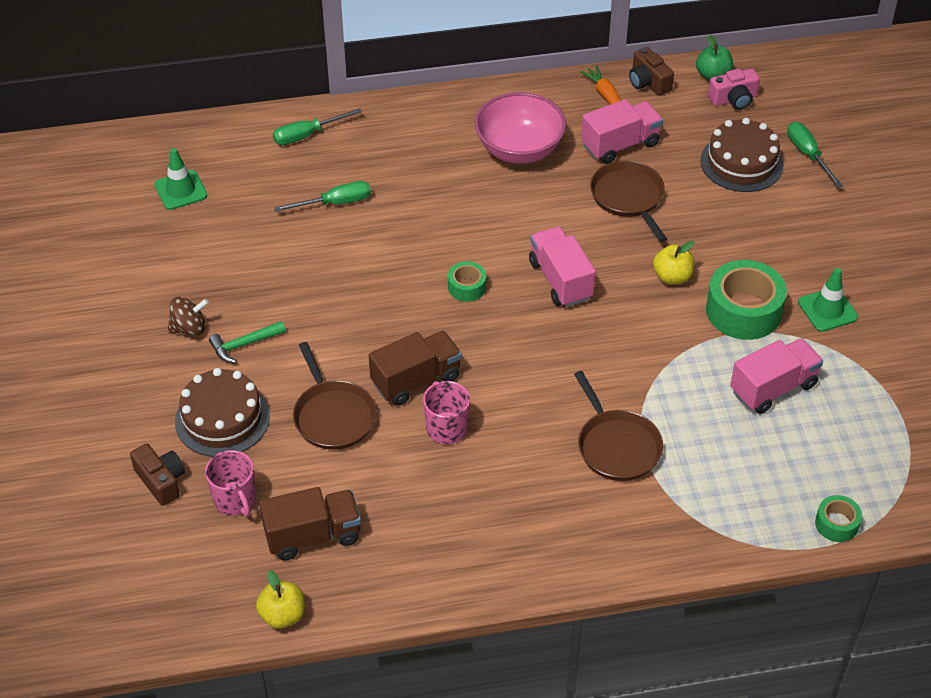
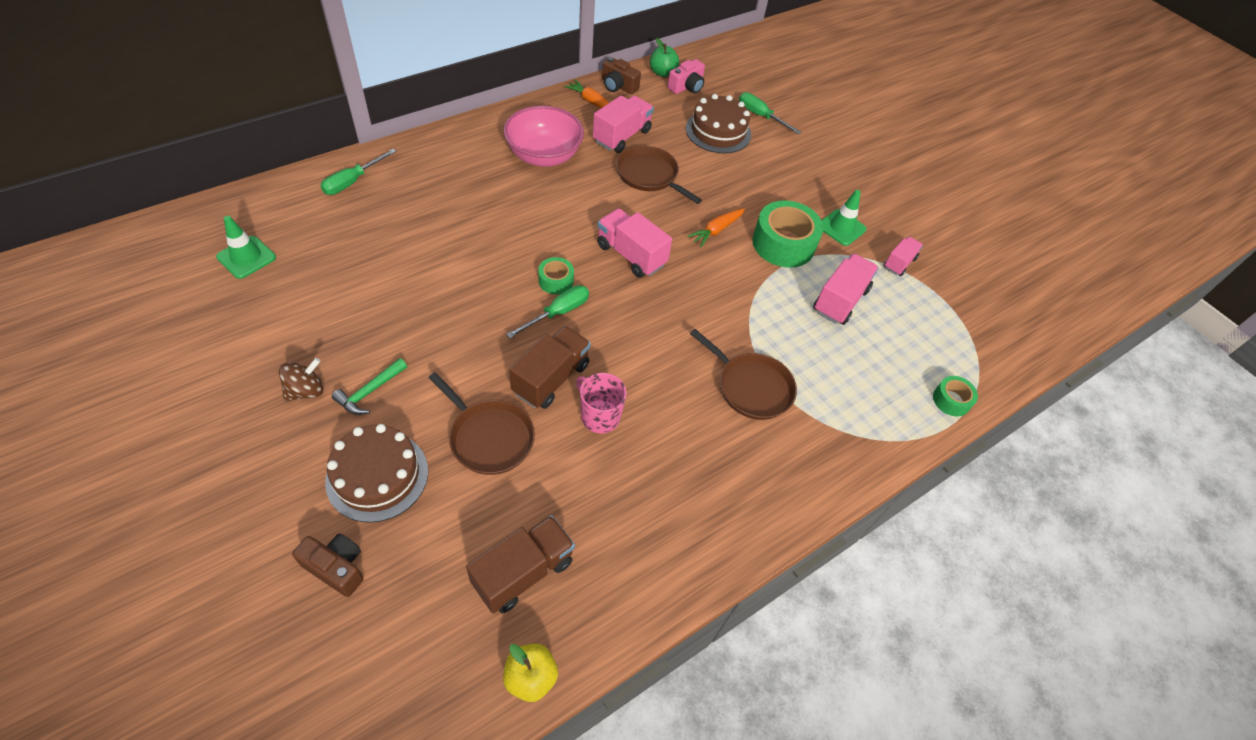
camera: 30 degrees left, 5 degrees up
(235, 500) = (426, 561): pink mug -> none
(335, 203) = (404, 235): green screwdriver -> green screwdriver (558, 313)
(672, 277) = (716, 230): yellow apple -> orange carrot
(874, 367) = (899, 263): none -> pink truck

